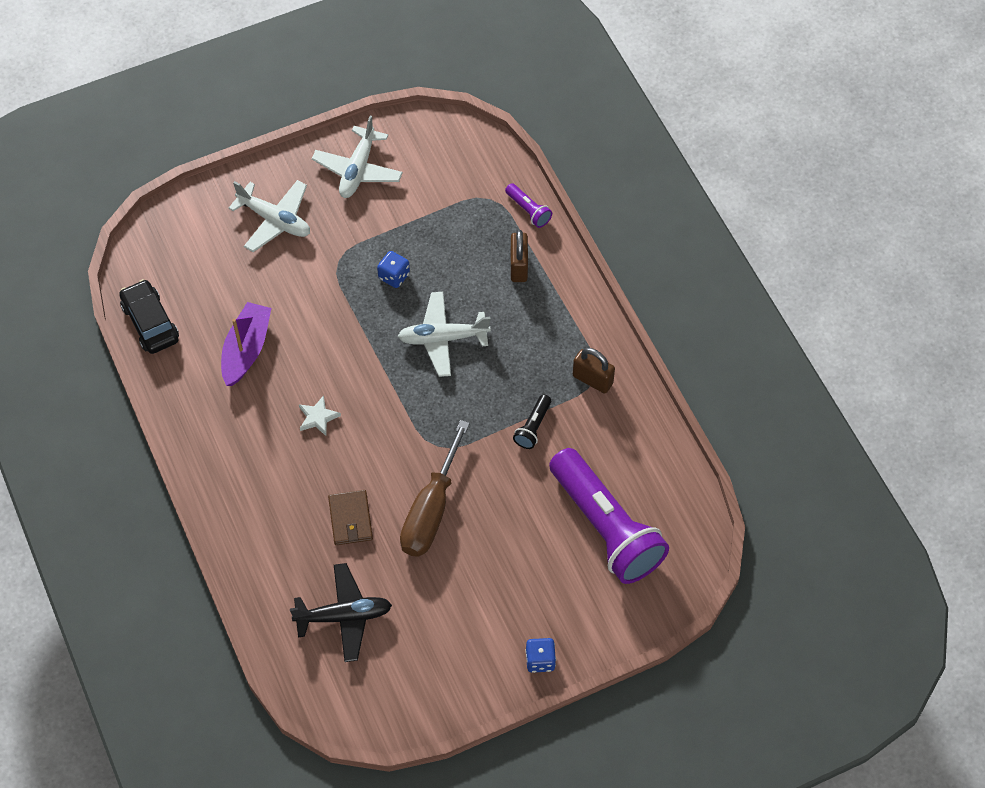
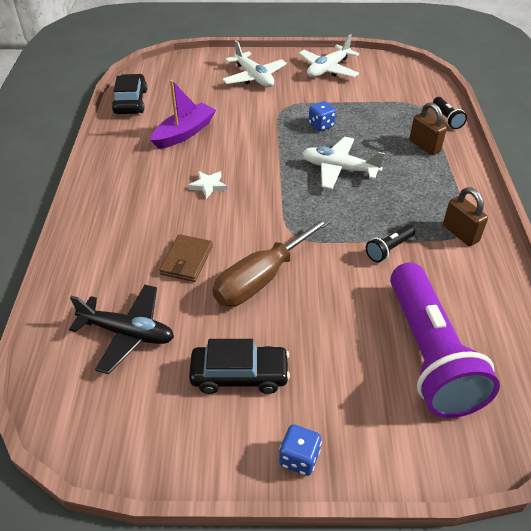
camera: 25 degrees right, 15 degrees down
(461, 613) = (239, 375): none -> black car
(519, 266) = (424, 146): brown padlock -> brown padlock turned 60 degrees counterclockwise
(528, 210) = (447, 119): purple flashlight -> black flashlight

